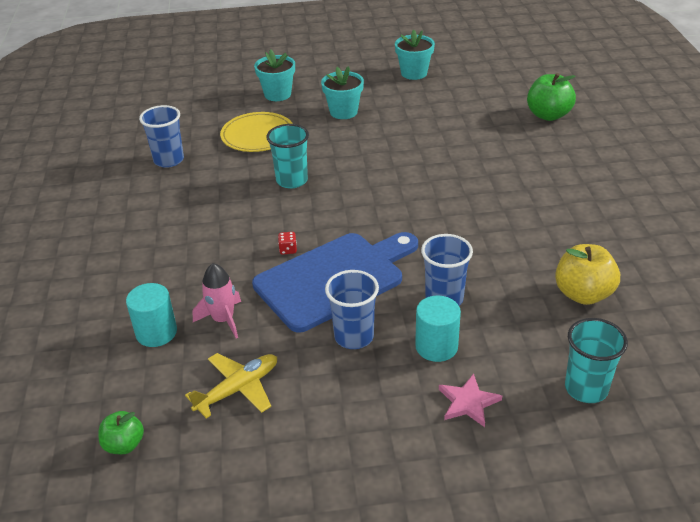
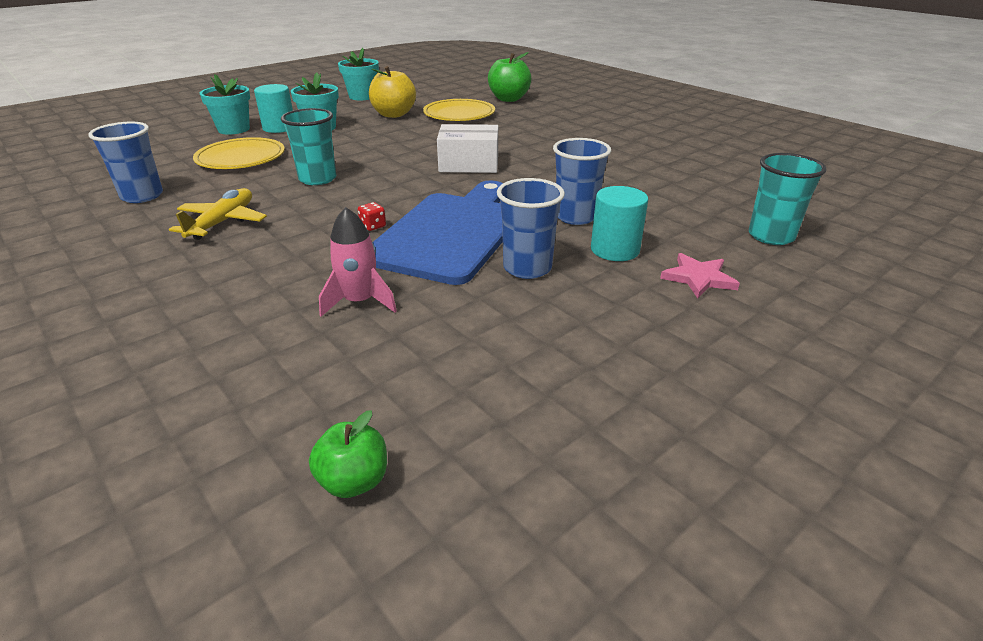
camera: 35 degrees left, 5 degrees down
(156, 332) = (278, 342): turquoise cylinder -> turquoise cylinder (279, 128)
(238, 389) = (452, 356): yellow plane -> yellow plane (223, 222)
(420, 202) = (469, 164): none -> white box
(477, 126) = (459, 114): none -> yellow plate
(583, 294) = (680, 183): yellow apple -> yellow apple (393, 114)

